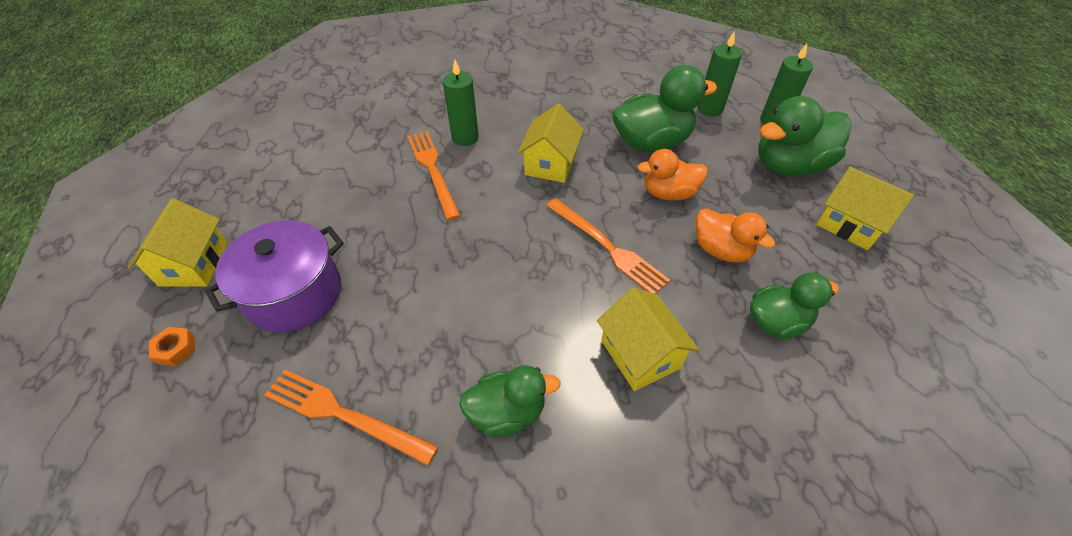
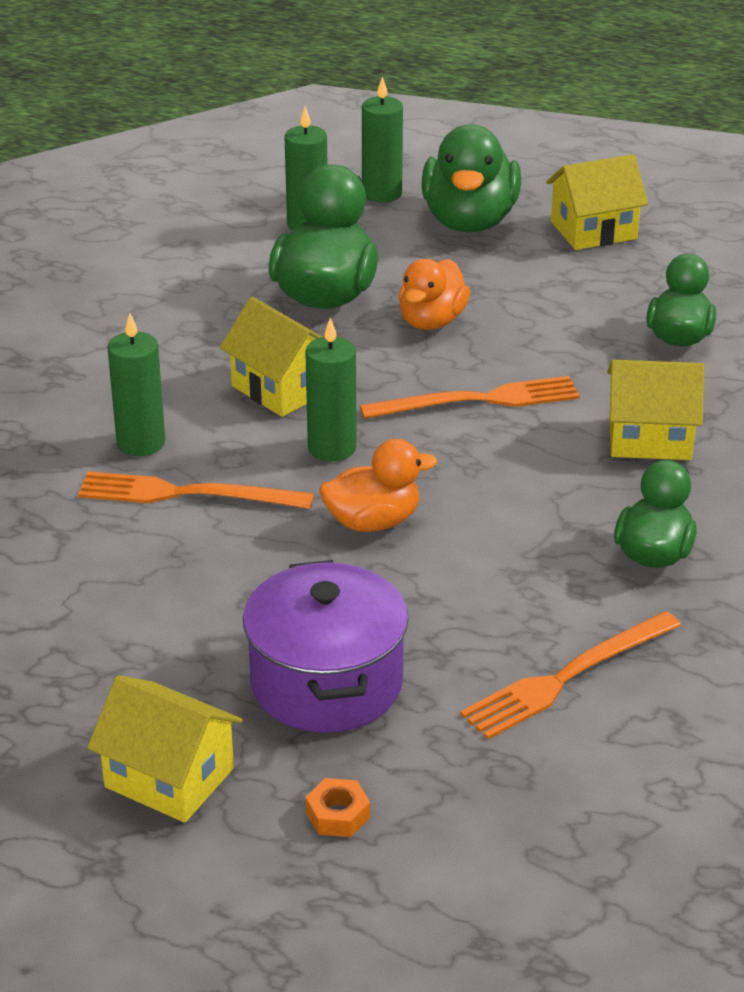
camera: 60 degrees left, 15 degrees down
(511, 205) = (332, 448): none -> green candle
(721, 250) = (555, 326): orange duck -> orange duck (373, 522)

